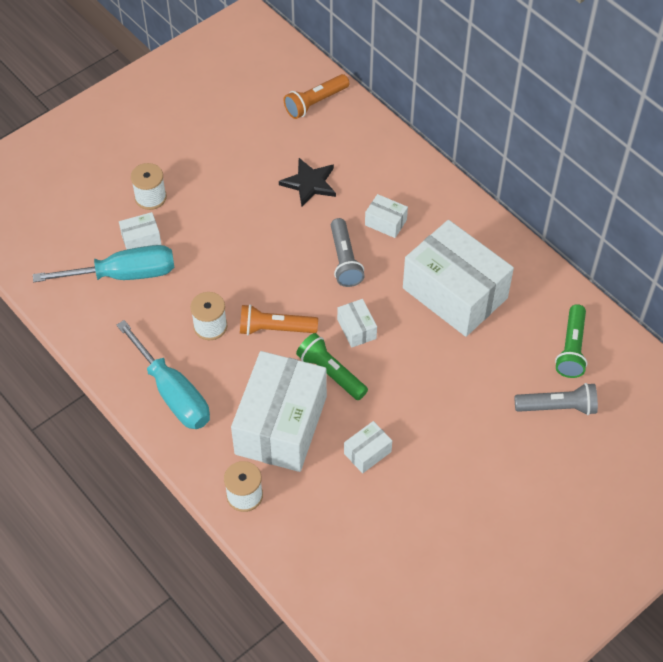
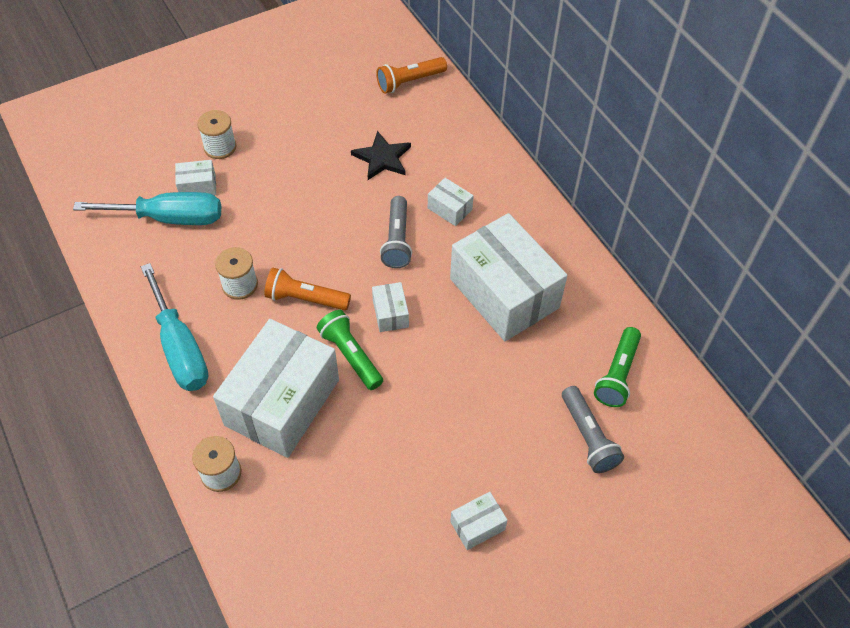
camera: 10 degrees right, 0 degrees up
(367, 452) = (366, 450): white box -> white box (477, 525)
(557, 407) = (588, 436): grey flashlight -> grey flashlight turned 60 degrees clockwise

